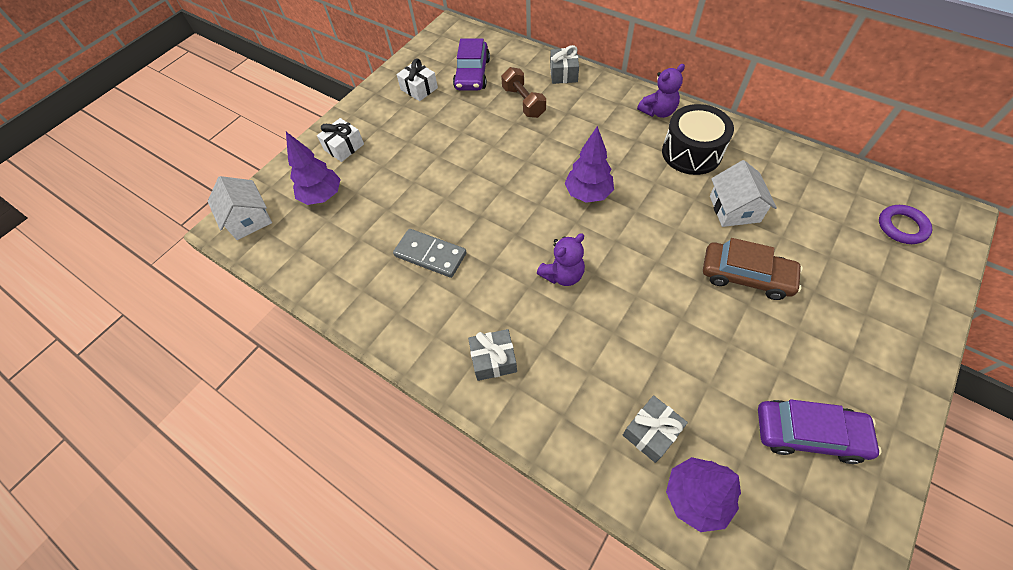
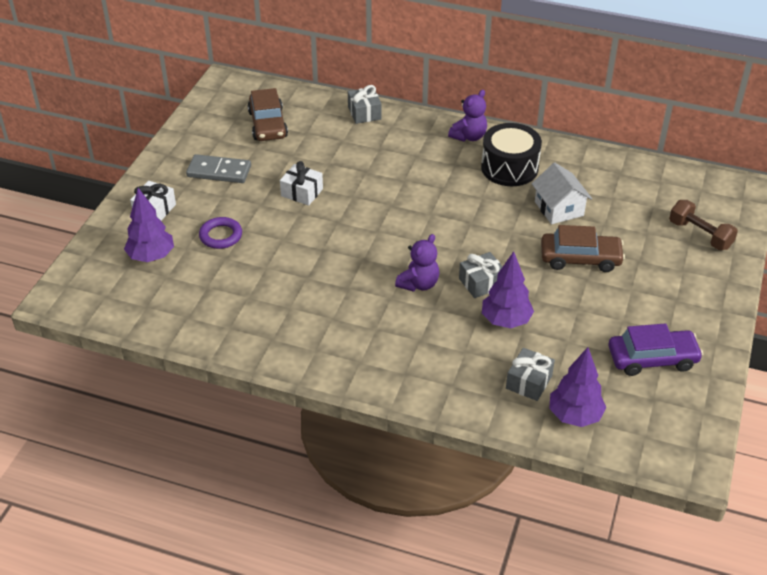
camera: 20 degrees left, 15 degrees down
(249, 219) = (79, 289): white house -> none
(419, 89) = (214, 145): white gift -> white gift (302, 192)
(430, 255) = (286, 288): grey domino -> grey domino (219, 171)
(472, 74) = (268, 124): purple car -> brown car
(493, 359) = (377, 358): grey gift -> grey gift (481, 283)
(523, 102) = (332, 144): brown dumbbell -> brown dumbbell (700, 235)
(588, 194) = (422, 216): purple tree -> purple tree (505, 321)
(902, 227) = (701, 201): purple ring -> purple ring (221, 236)

